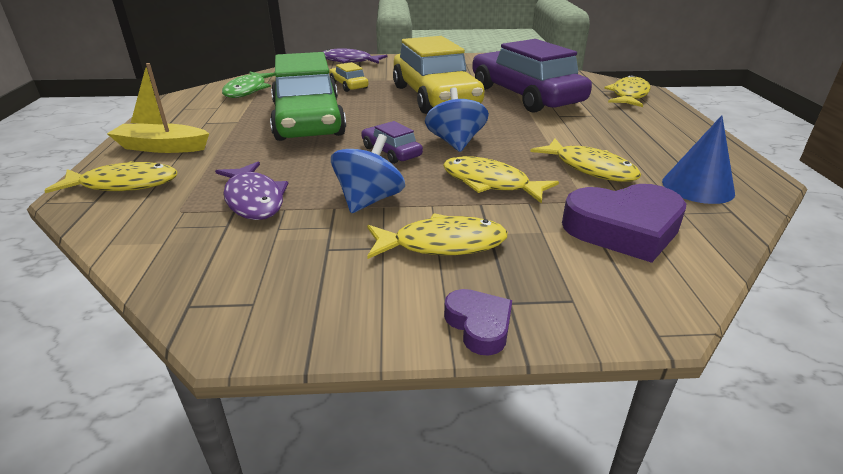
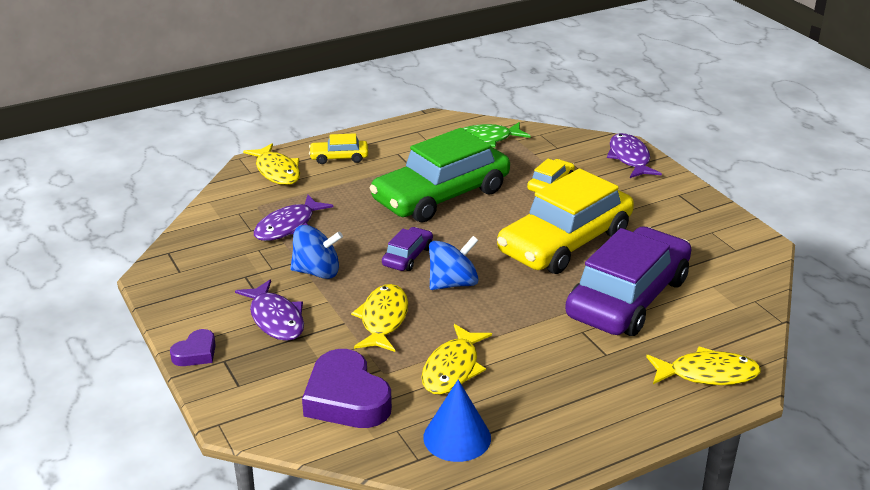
camera: 65 degrees right, 0 degrees up
(162, 147) = (339, 157): yellow boat -> yellow car
(442, 244) = (276, 319): yellow fish -> purple fish

